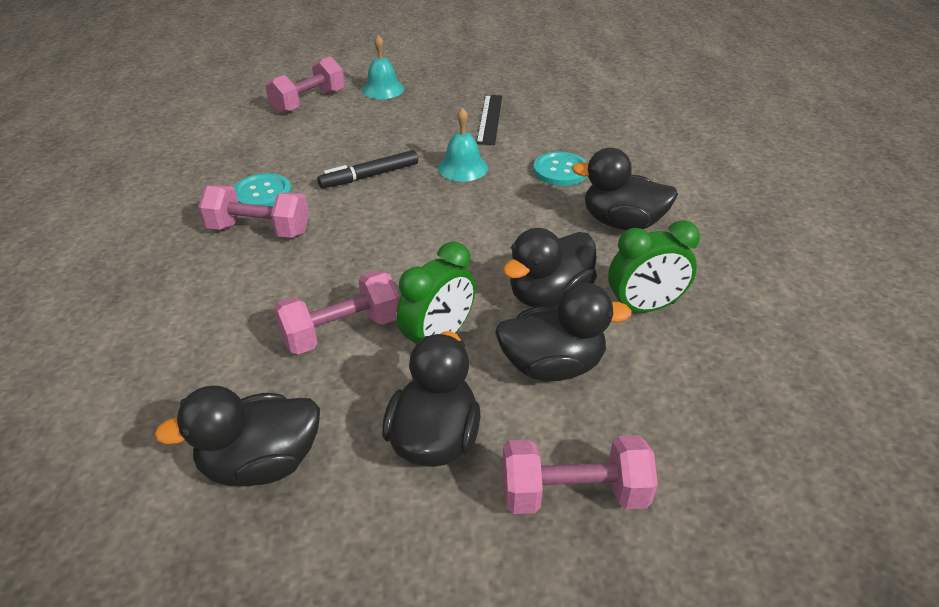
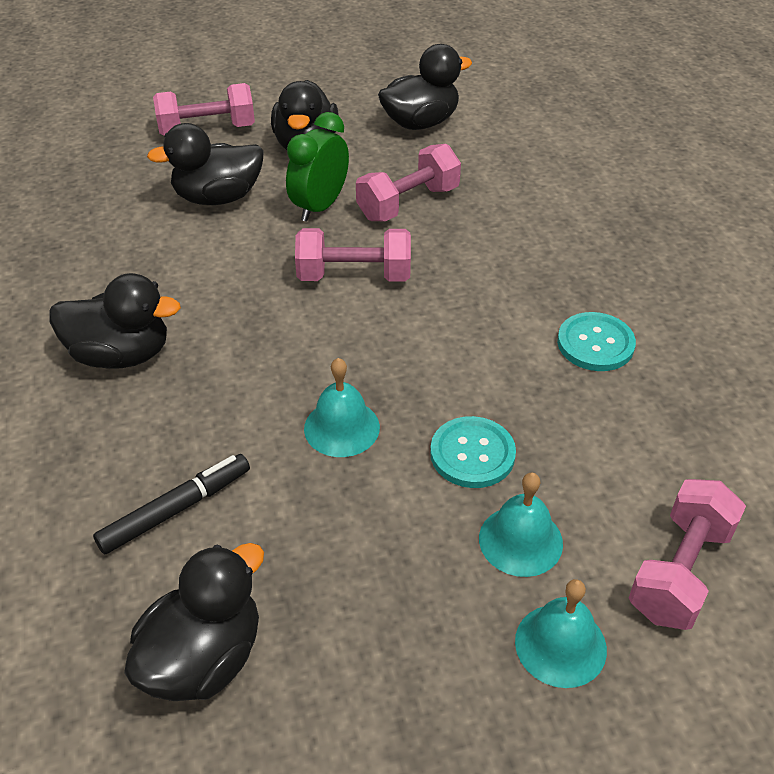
camera: 170 degrees right, 5 degrees up
(259, 230) = (558, 291): pink dumbbell -> pink dumbbell (354, 276)
(369, 176) = (471, 393): black marker -> black marker (176, 510)
(380, 117) = (520, 540): none -> turquoise bell
(489, 119) = (317, 565): black ruler -> none
(549, 295) = (218, 255): black duck -> black duck (203, 658)
(560, 171) = (192, 441): turquoise button -> turquoise button (472, 454)
(644, 307) = (123, 254): green clock -> none

